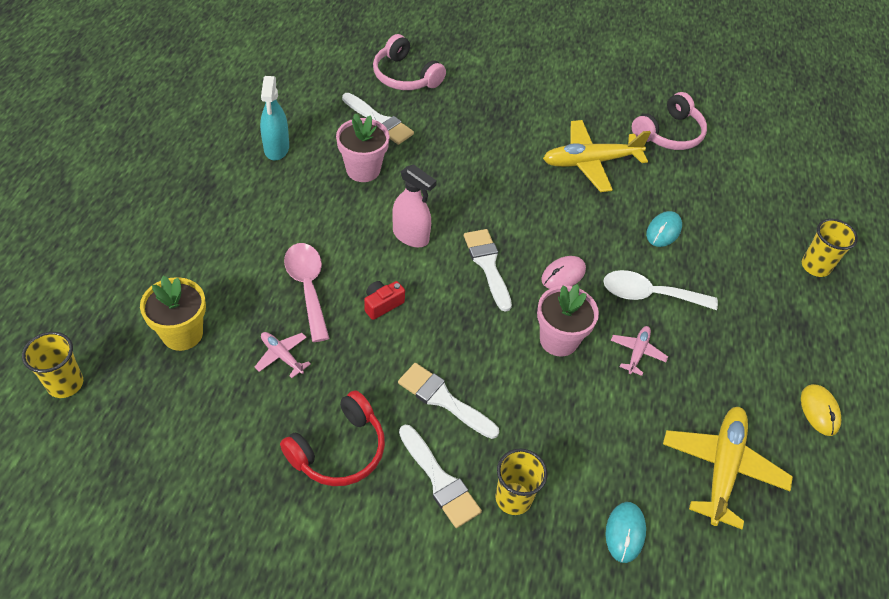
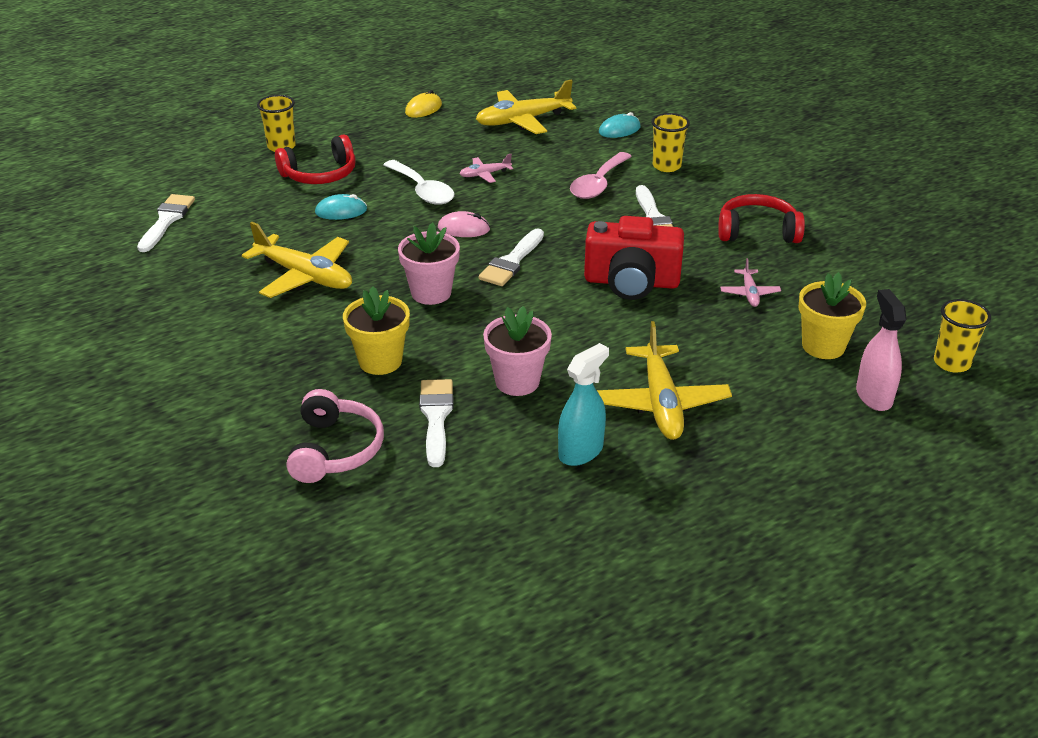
camera: 130 degrees left, 15 degrees down
(260, 208) = (661, 403): none -> yellow plane
(307, 287) = (681, 322): pink spoon -> pink spoon (598, 184)
(382, 304) = (631, 282): red camera -> red camera, size x2.29
(411, 236) = (546, 310): pink spray bottle -> pink spray bottle (873, 396)
(440, 480) = (704, 191): white brush -> white brush (166, 220)
(457, 134) = (380, 361): none -> yellow flower pot
(558, 340) = (527, 203): pink flower pot -> pink flower pot (431, 293)
(669, 133) = (197, 258): pink headphones -> none
(739, 257) = (320, 174): none -> red headphones

